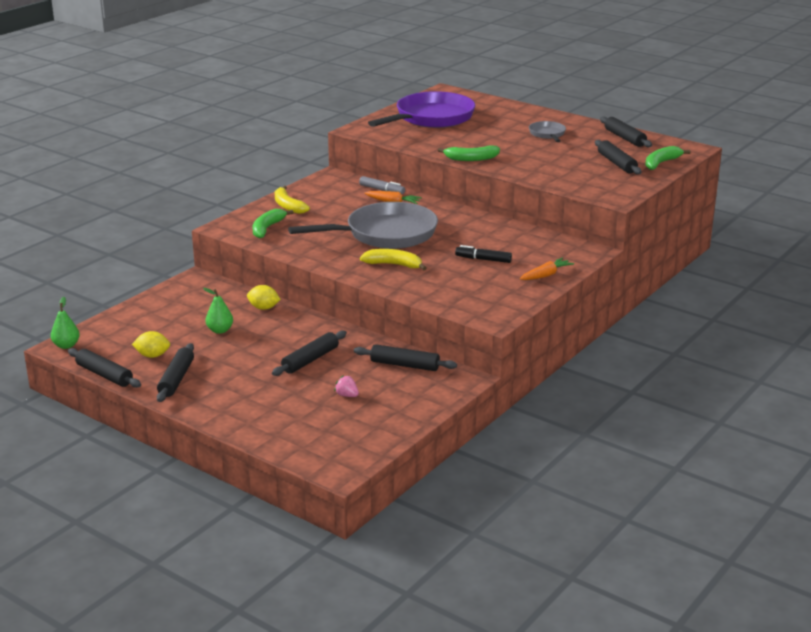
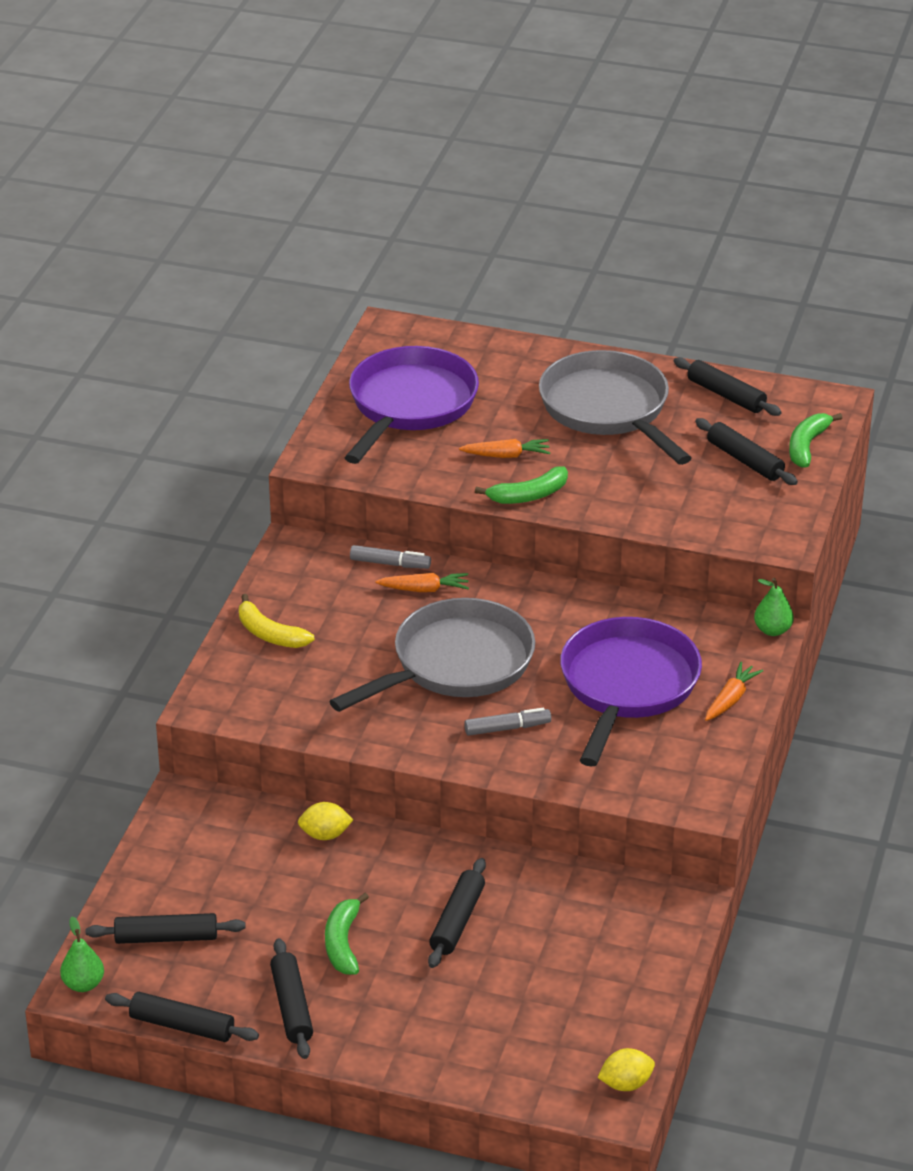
camera: 20 degrees left, 10 degrees up
(152, 355) = (226, 971): yellow lemon -> yellow lemon (626, 1084)
(220, 330) = (290, 896): green pear -> green pear (772, 630)
(267, 228) = (271, 692): green banana -> green banana (343, 943)
(347, 395) = (548, 974): pink strawberry -> none
(394, 265) = (507, 728): yellow banana -> grey marker
(405, 365) = (593, 897): black rolling pin -> black rolling pin (166, 937)
(471, 143) = (506, 455): none -> orange carrot
(483, 259) = (627, 686): black marker -> purple pan
(547, 134) = (608, 409): grey pan -> grey pan, size x2.18

